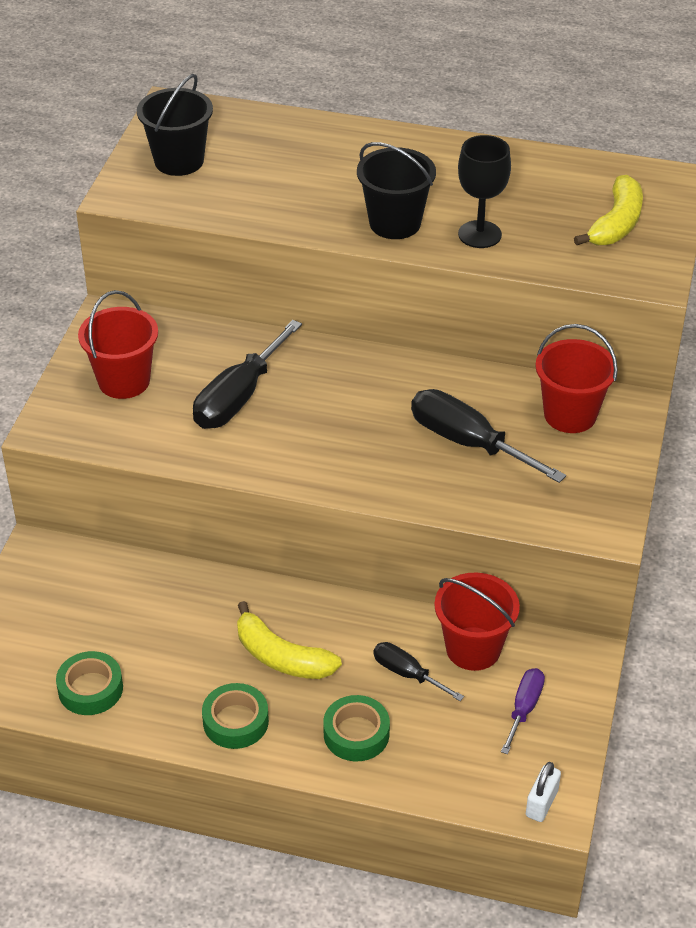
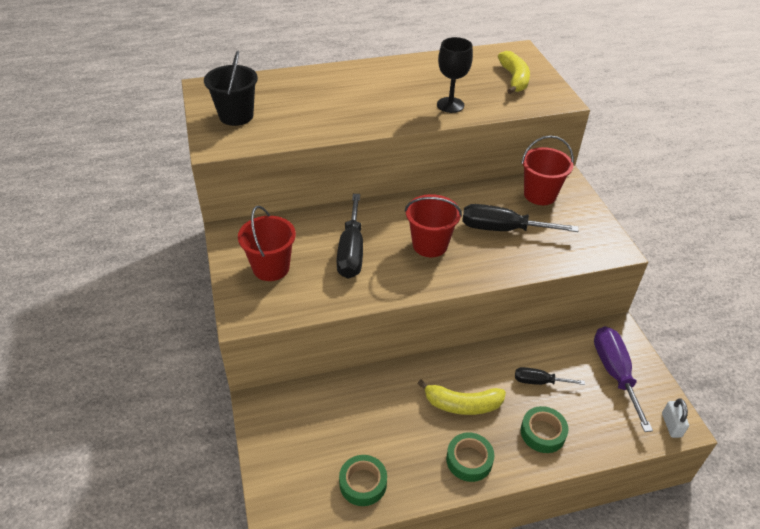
camera: 30 degrees left, 0 degrees up
(395, 223) = (398, 113): black bucket -> none
(473, 649) = (560, 350): red bucket -> red bucket (430, 245)
(524, 708) = (614, 373): purple screwdriver -> purple screwdriver, size x1.76

